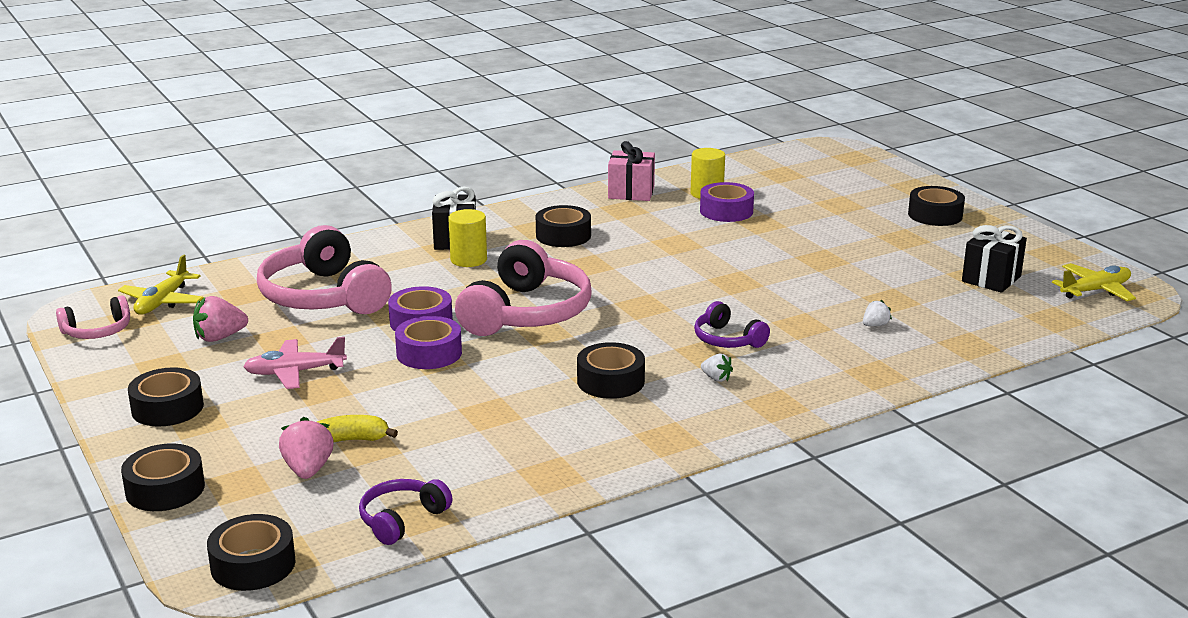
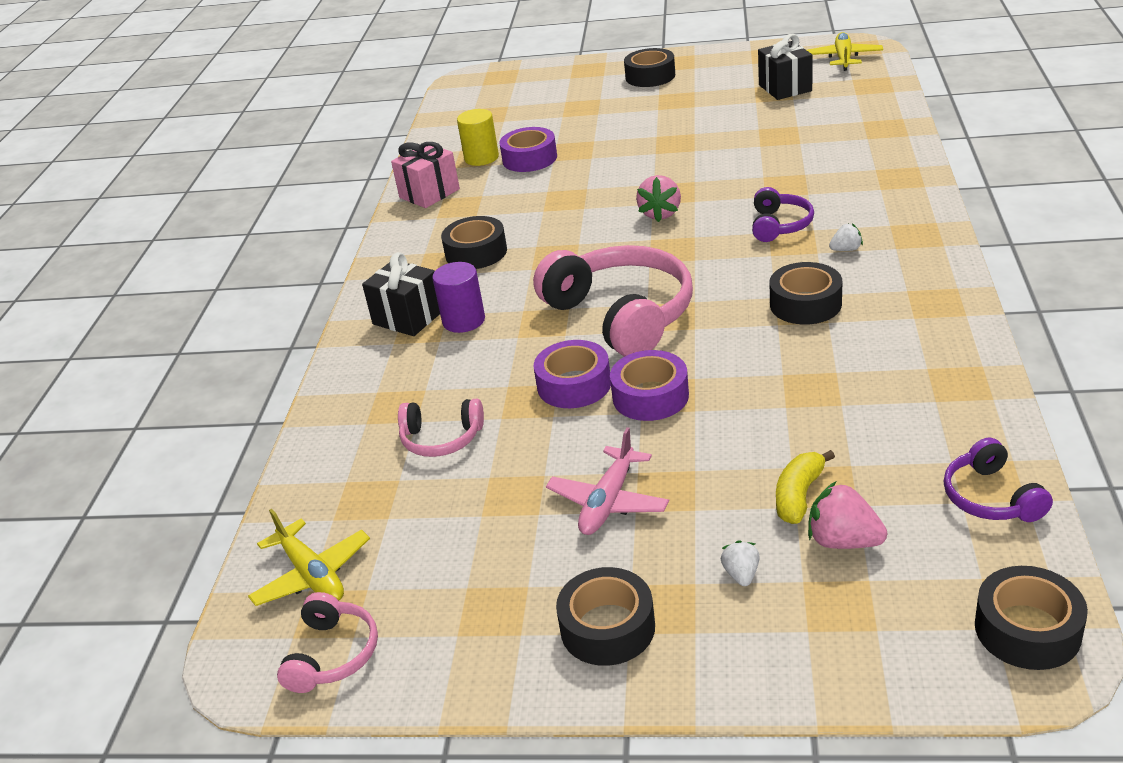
camera: 50 degrees left, 10 degrees up
(165, 489) = (811, 670): black tape -> none
(220, 337) = (463, 544): pink strawberry -> pink strawberry (660, 213)
(323, 296) = (441, 438): pink headphones -> pink headphones, size x0.50
(468, 260) = (464, 320): yellow cylinder -> purple cylinder
(727, 340) = (779, 225): purple headphones -> purple headphones turned 75 degrees counterclockwise
(875, 325) = (816, 154): white strawberry -> white strawberry (741, 574)

